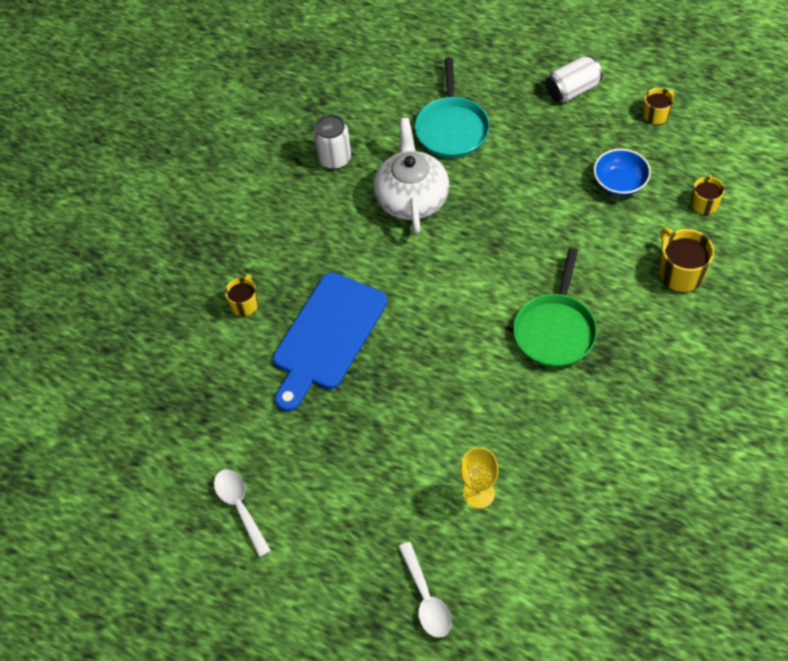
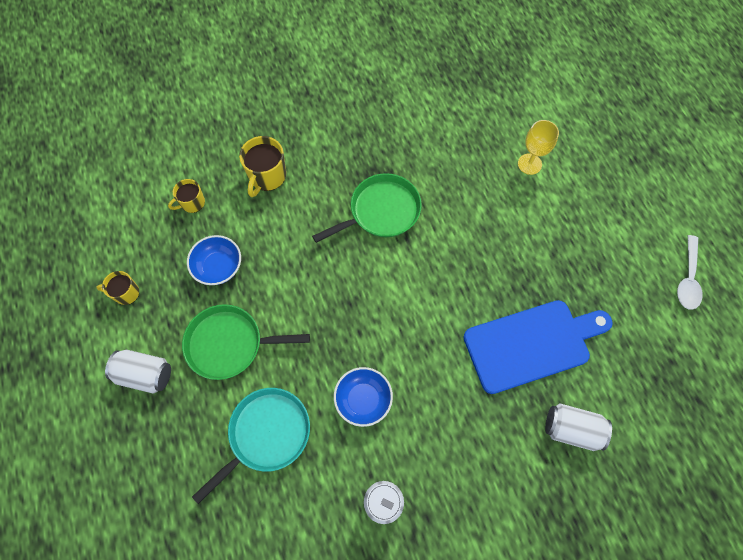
camera: 140 degrees left, 10 degrees up
(245, 304) = (571, 429): yellow mug -> white can
(412, 198) = (363, 400): white teapot -> blue bowl
(426, 598) = (612, 140): white spoon -> none
(544, 149) = (229, 344): none -> green pan

